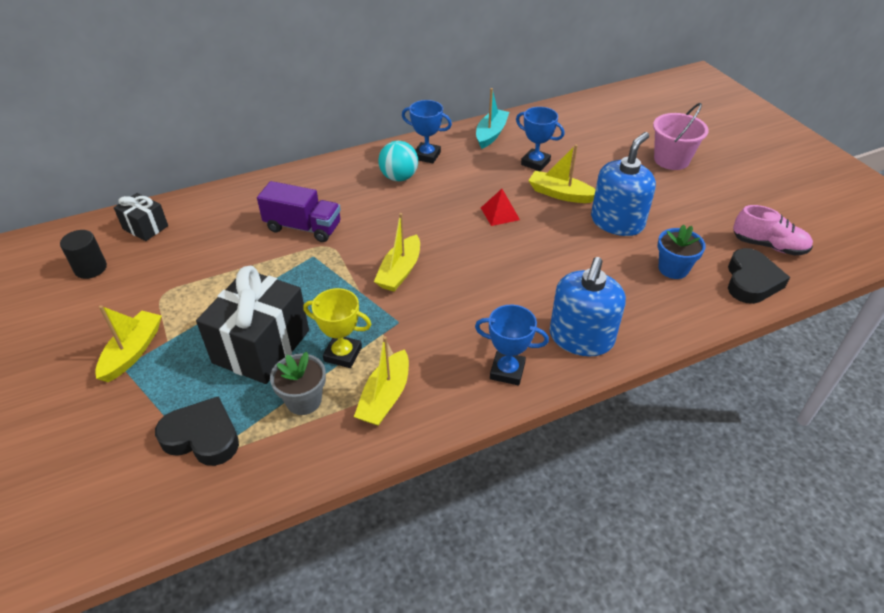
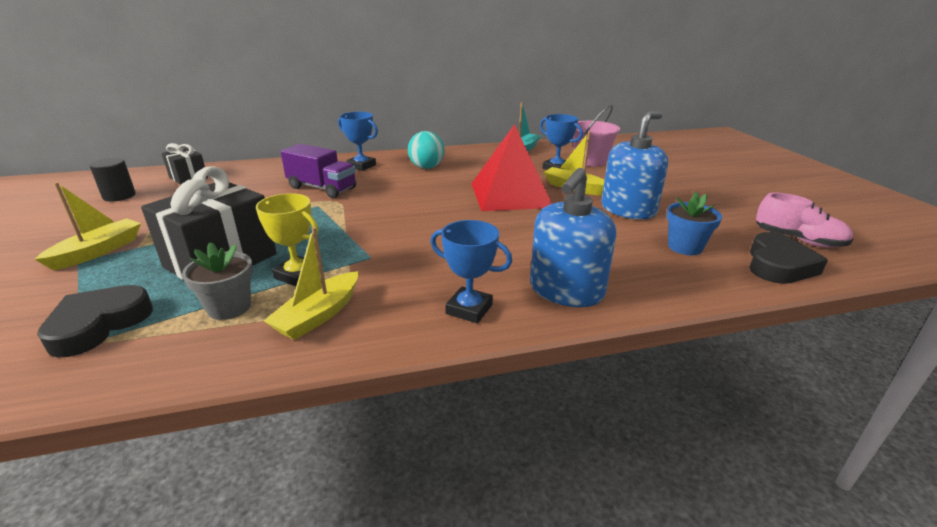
camera: 10 degrees right, 15 degrees down
(202, 436) = (98, 325): black heart -> black heart turned 90 degrees counterclockwise
(400, 271) = (393, 223): yellow boat -> none
(427, 155) = (458, 158): blue trophy -> blue trophy (361, 166)
(500, 213) = (510, 195): red pyramid -> red pyramid, size x2.31
(671, 160) = (691, 176): pink bucket -> pink bucket (590, 161)

